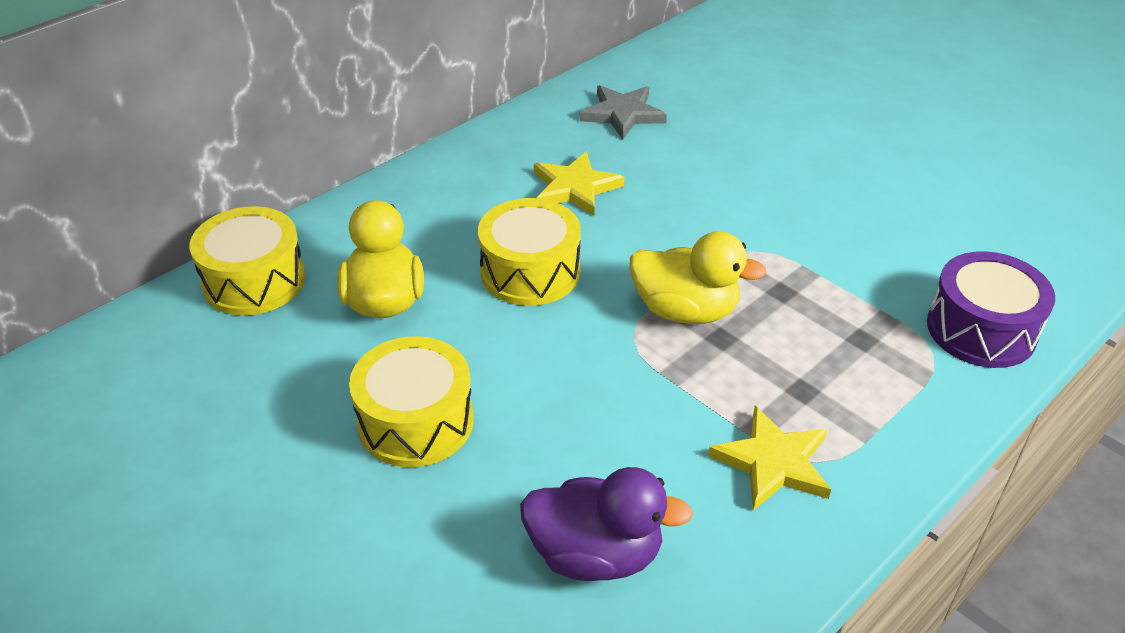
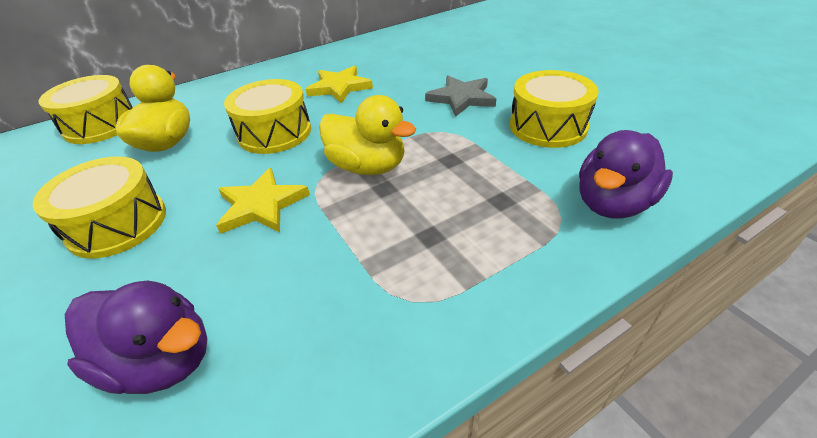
camera: 15 degrees right, 0 degrees up
(622, 114) = (396, 51): grey star -> grey star (461, 98)
(773, 462) = (372, 296): yellow star -> yellow star (261, 205)
(880, 232) = (548, 126): none -> yellow drum
(981, 329) = (612, 203): purple drum -> purple duck

